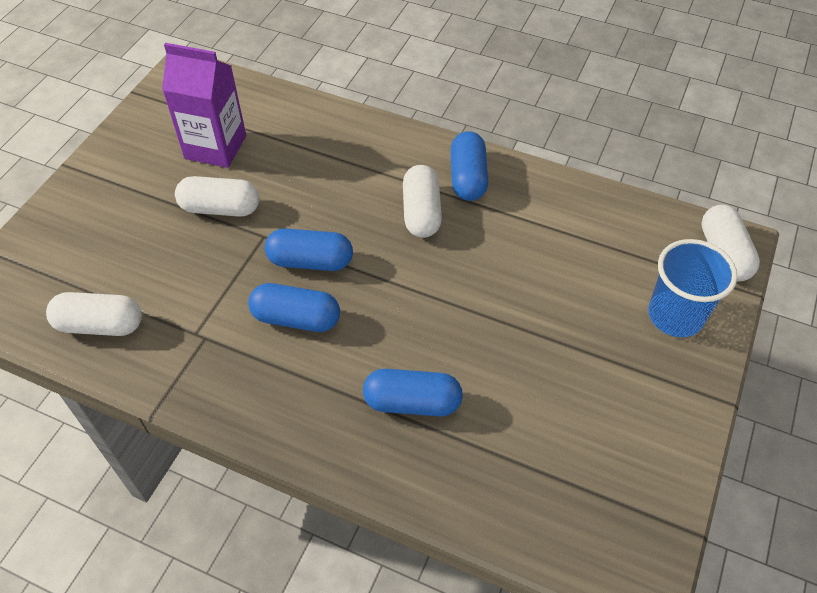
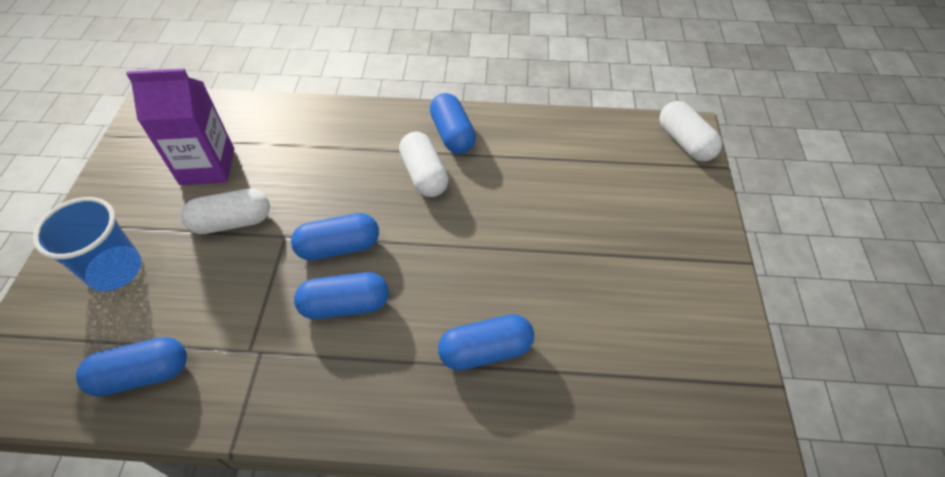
camera: 20 degrees left, 0 degrees up
(100, 325) = (143, 374): white capsule -> blue capsule
(675, 316) = (672, 203): blue cup -> blue cup (115, 270)

